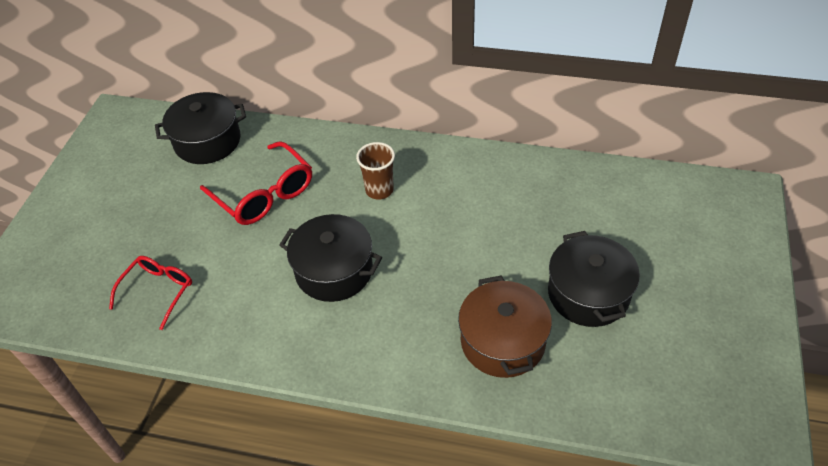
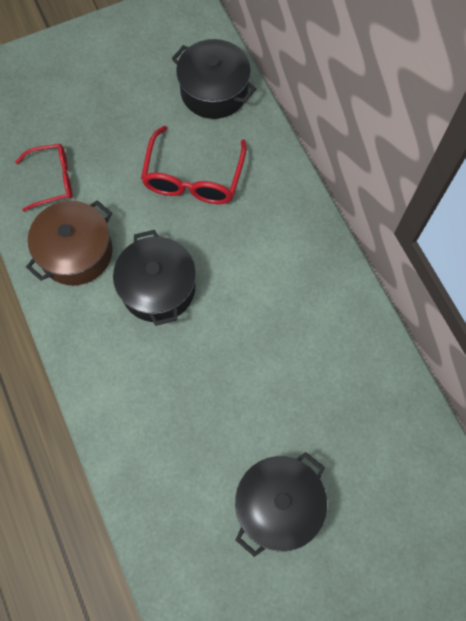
camera: 50 degrees right, 20 degrees up
(379, 190) = (264, 261): brown cup -> none
(503, 341) = (181, 464): brown pot -> brown pot (76, 252)

